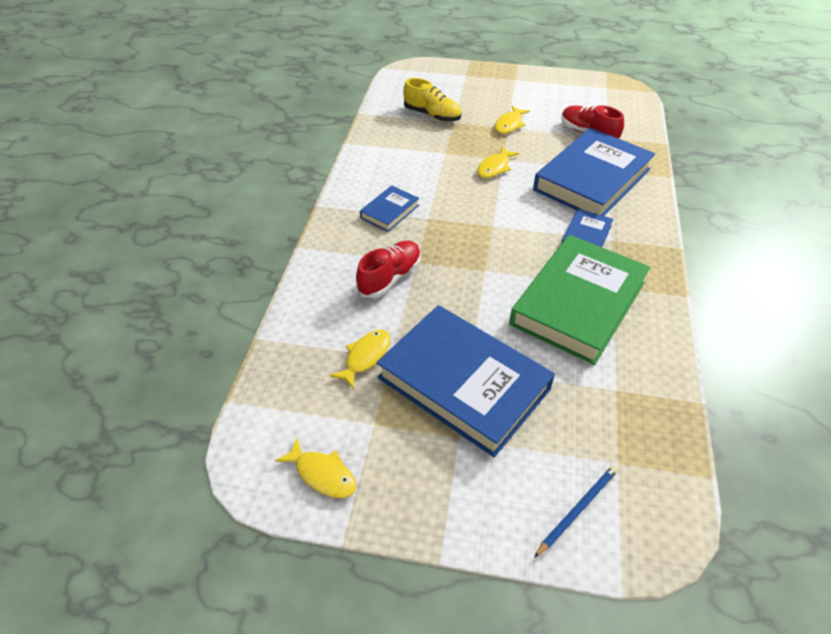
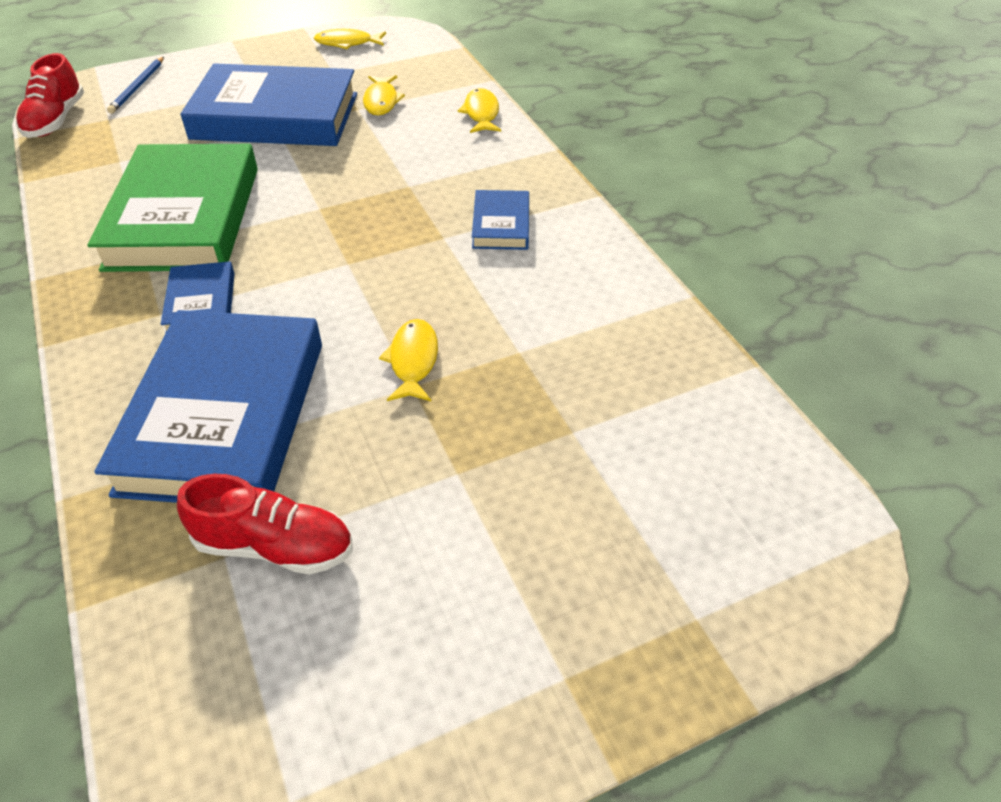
camera: 145 degrees right, 0 degrees up
(390, 277) = (423, 161): red shoe -> red shoe (56, 120)
(432, 115) = (628, 429): yellow shoe -> none
(509, 124) = (460, 483): yellow fish -> yellow fish (481, 113)

